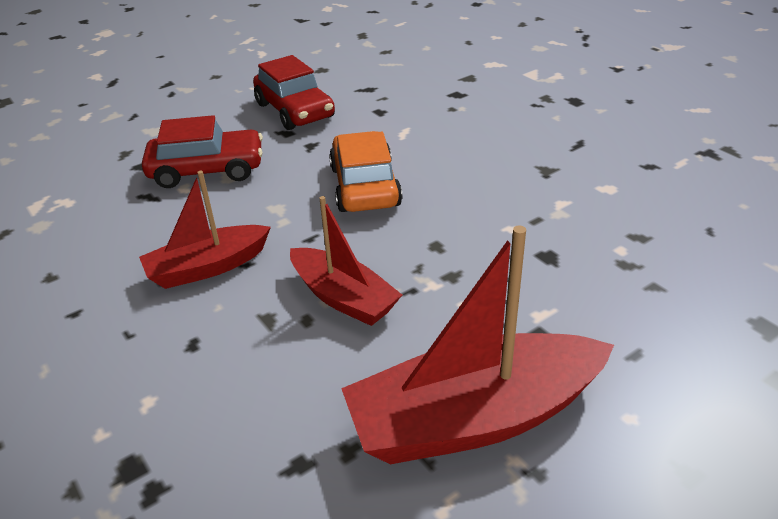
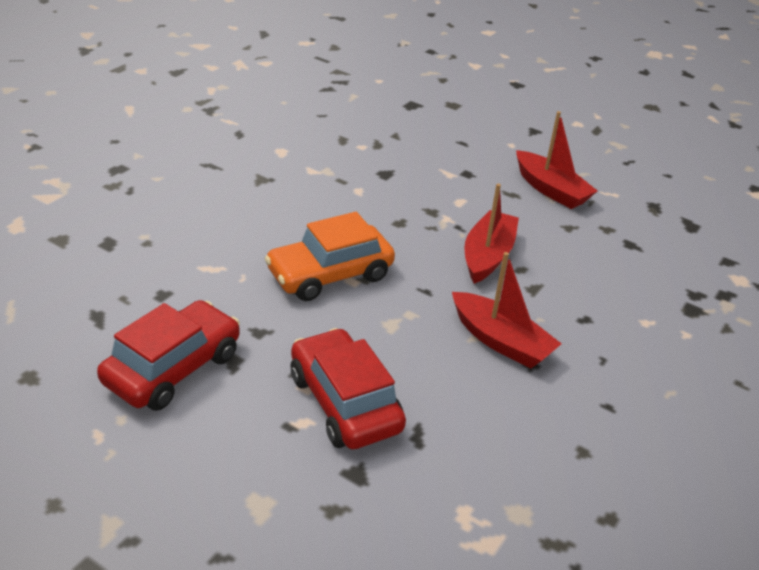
camera: 115 degrees left, 0 degrees up
(475, 418) = (550, 190): red boat -> red boat, size x0.61

